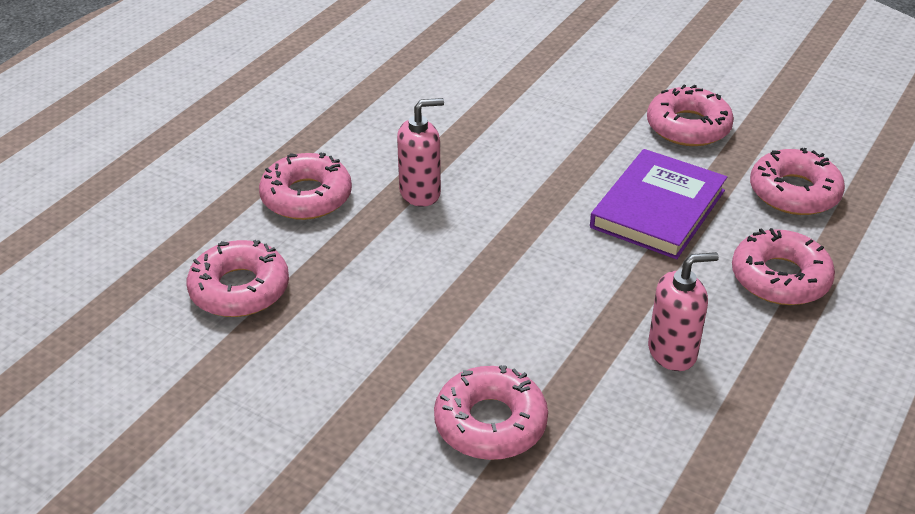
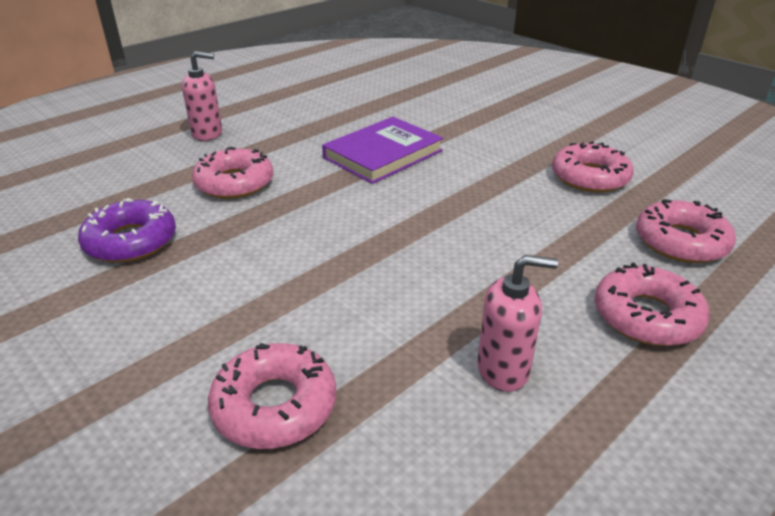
camera: 15 degrees right, 5 degrees down
(239, 289) = (131, 241): pink donut -> purple donut
(420, 193) = (328, 193): pink soap dispenser -> pink soap dispenser (207, 134)
(658, 209) = (537, 236): purple book -> purple book (383, 154)

